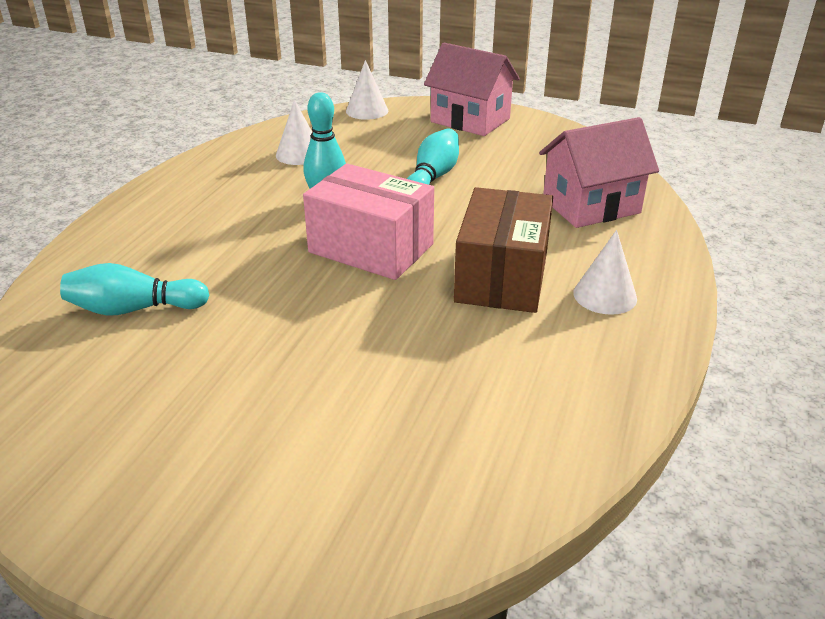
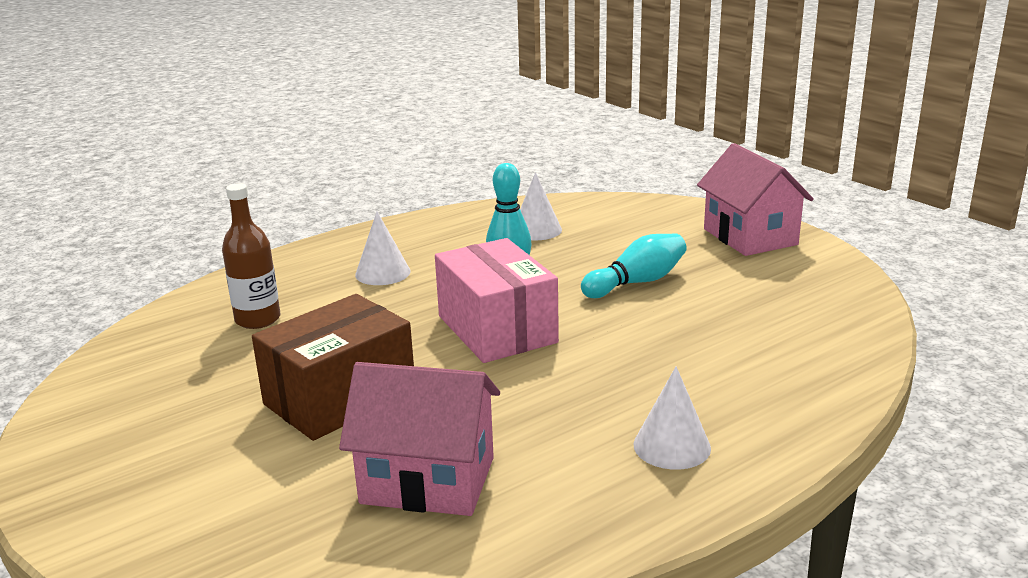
camera: 35 degrees right, 10 degrees down
(134, 309) = (258, 319): turquoise bowling pin -> brown bottle
(367, 111) = (651, 204): white cone -> white cone (383, 273)
(502, 277) = (586, 393): brown box -> brown box (340, 397)
(591, 206) = (776, 355): pink house -> pink house (428, 480)

